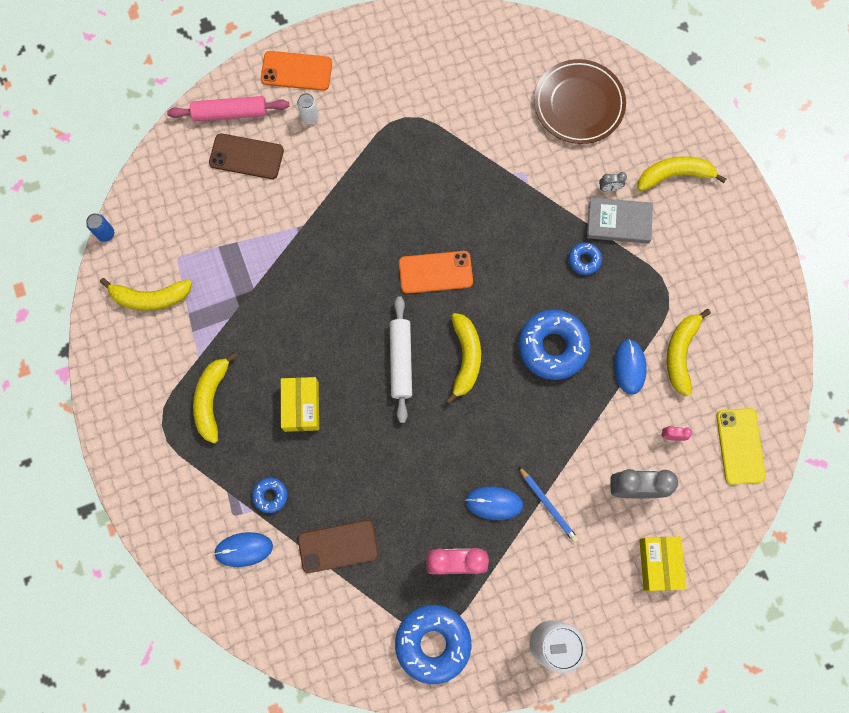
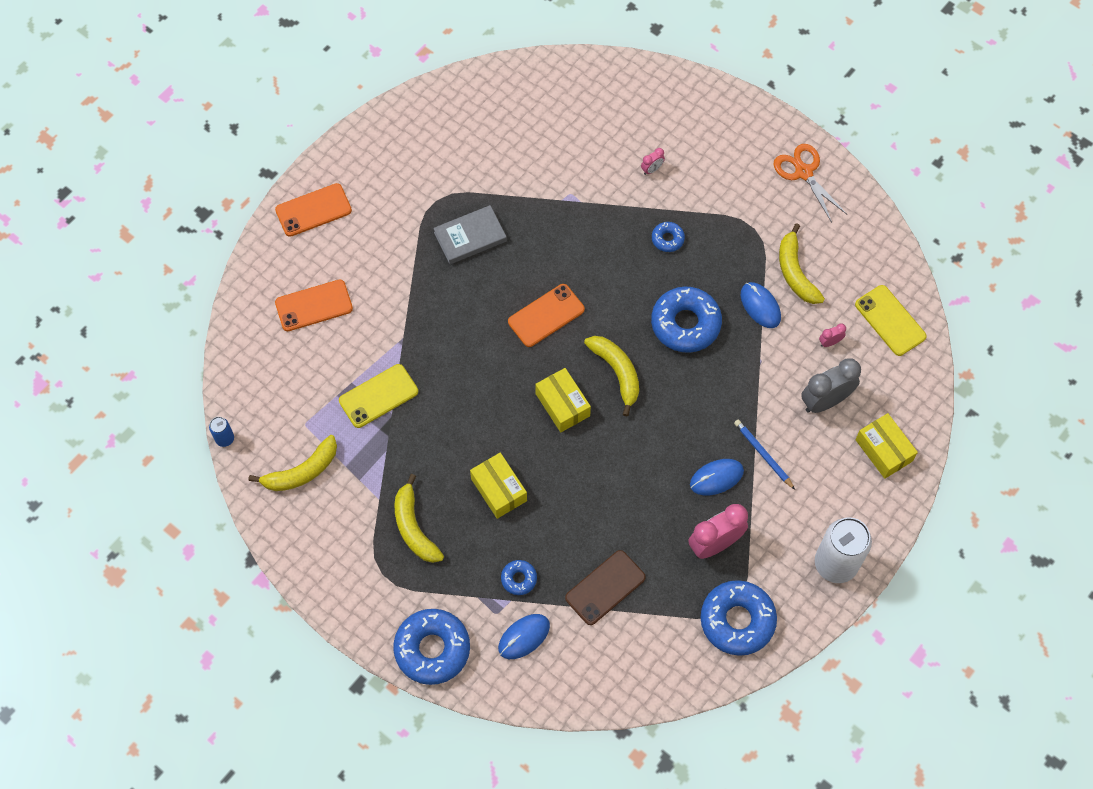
camera: 30 degrees left, 10 degrees down
(162, 515) = (432, 649): none -> blue donut
(230, 113) = (274, 276): pink rolling pin -> none
(246, 156) = (314, 306): brown phone -> orange phone
(252, 266) = (378, 396): none -> yellow phone
(310, 117) = (350, 243): white can -> none
(401, 361) = (562, 405): white rolling pin -> yellow box
(548, 505) = (763, 454): blue pencil -> blue pencil turned 150 degrees counterclockwise
(579, 104) = (582, 114): brown plate -> none
(609, 188) = (652, 169): grey clock -> pink clock
(618, 222) = (677, 193): grey book -> grey book (470, 237)
(674, 175) = (700, 131): yellow banana -> none
(746, 263) = (803, 172): none -> orange scissors

